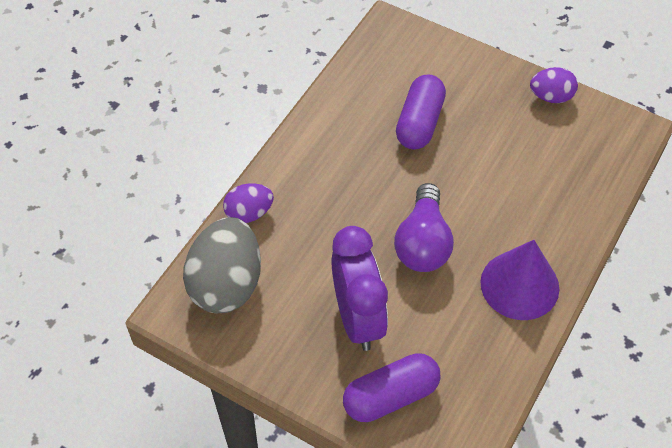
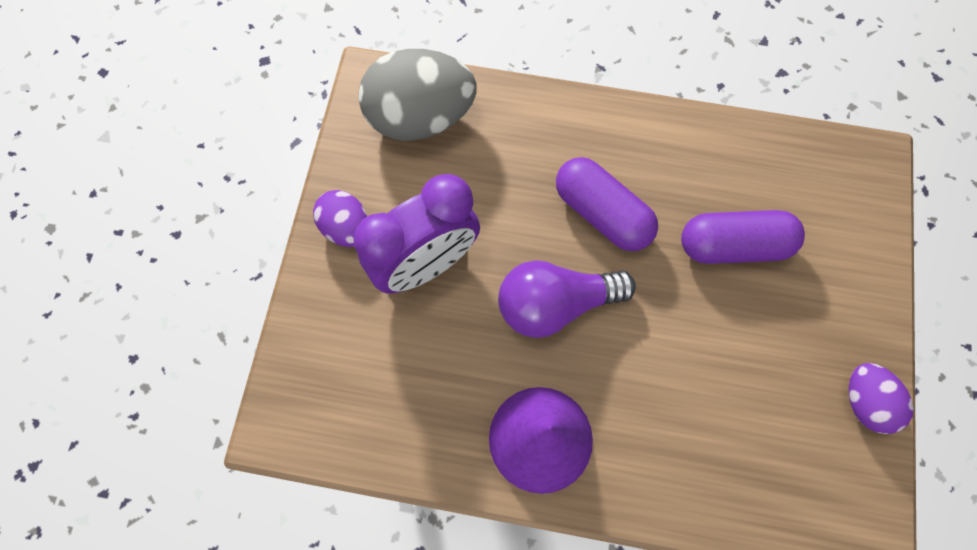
camera: 70 degrees right, 15 degrees up
(249, 213) = (518, 106): purple egg -> purple egg (346, 228)
(391, 396) = (340, 331): purple capsule -> purple capsule (602, 213)

